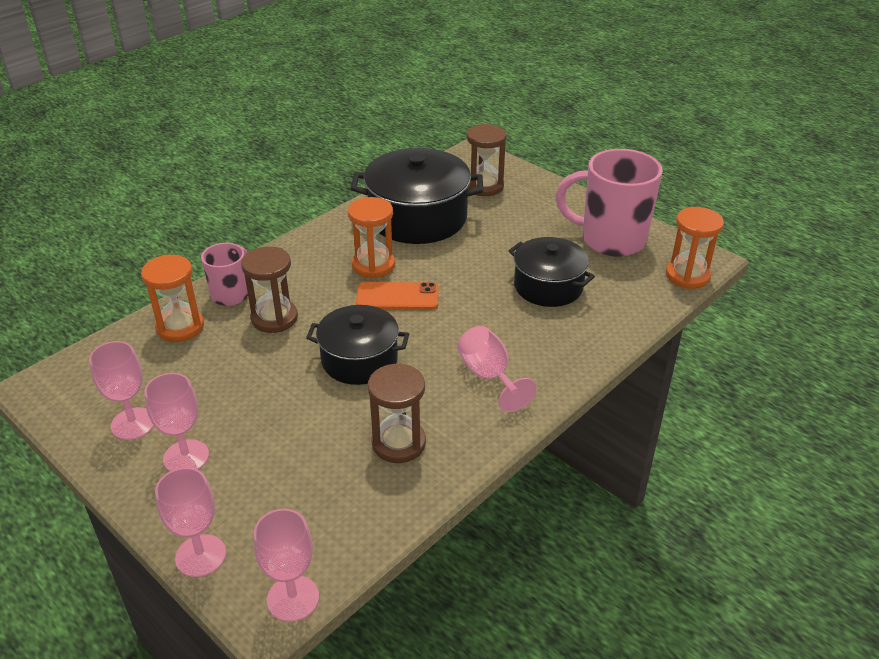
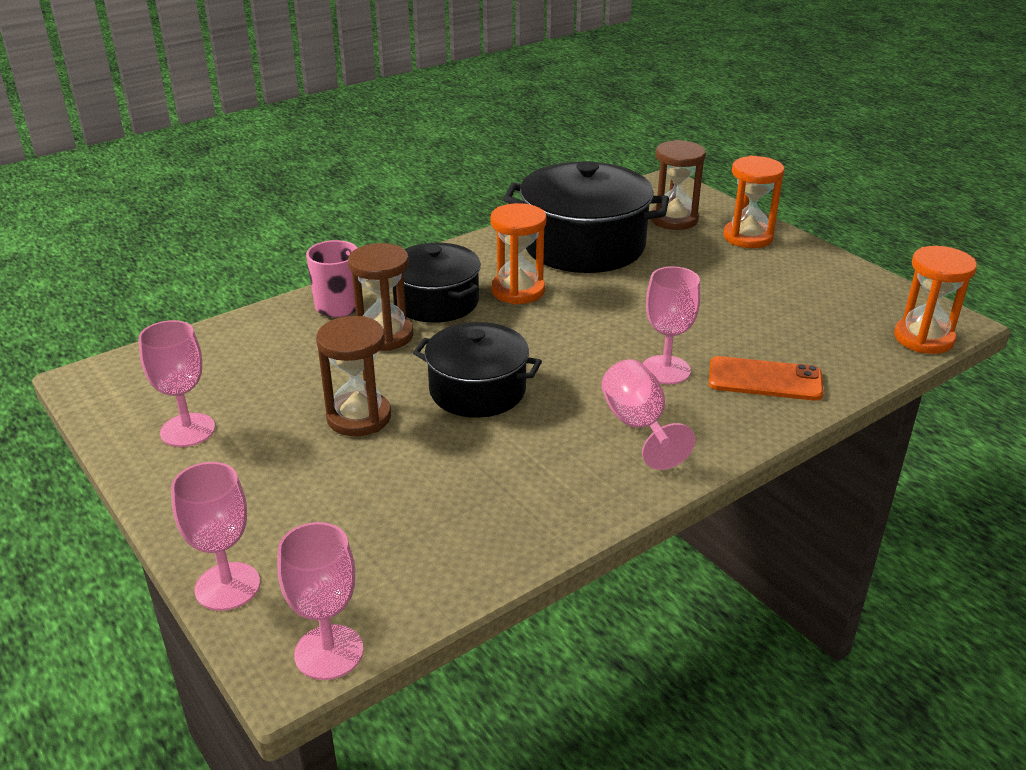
camera: 10 degrees right, 5 degrees down
(180, 327) = (271, 334): orange hourglass -> orange hourglass (748, 237)
(186, 457) = (240, 473): pink goblet -> pink goblet (665, 370)
(397, 297) = (540, 327): orange phone -> orange phone (765, 379)
(398, 443) = (505, 489): brown hourglass -> brown hourglass (359, 417)
(548, 286) = (735, 333): black pot -> black pot (436, 302)
(611, 240) = (826, 289): pink mug -> none

